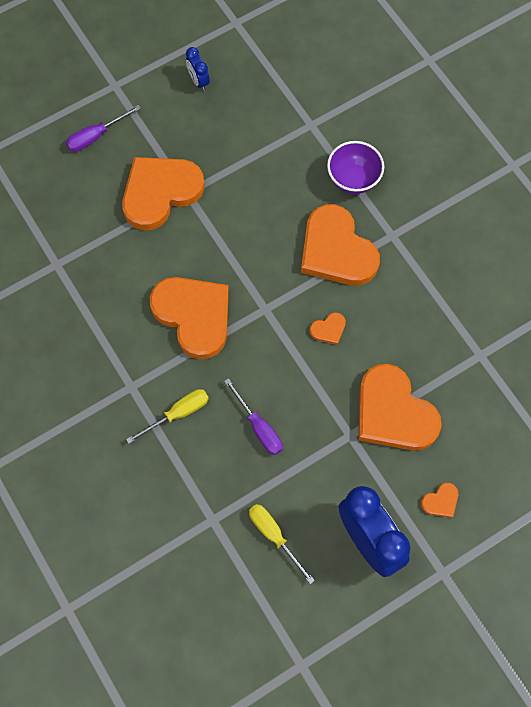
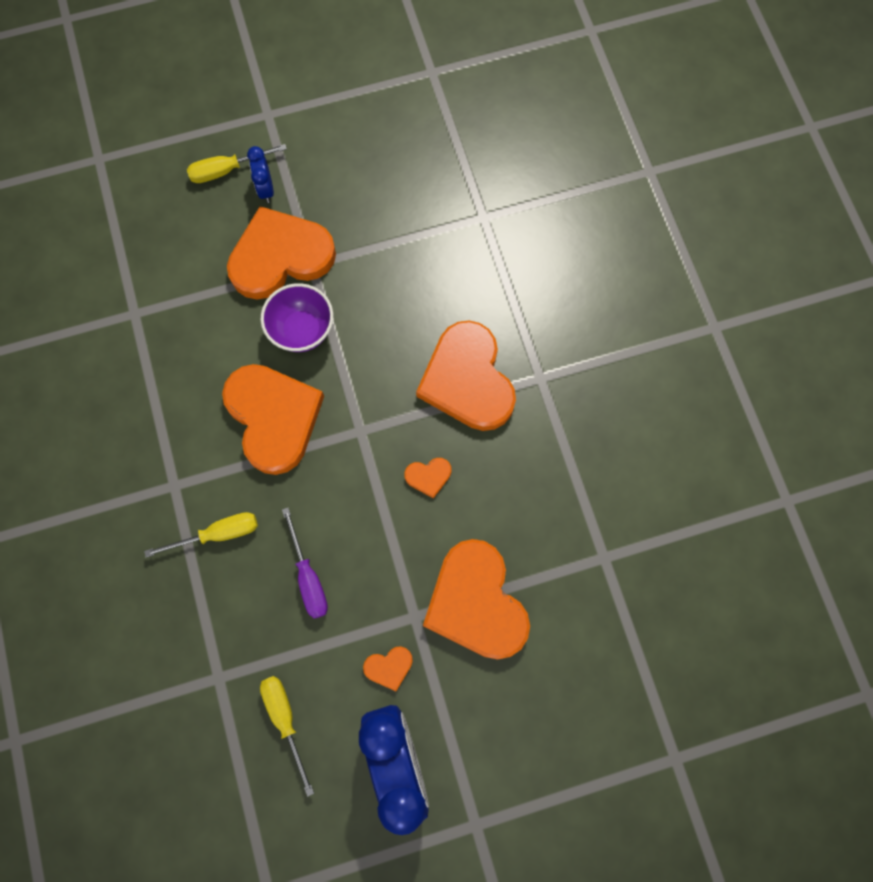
camera: 15 degrees right, 5 degrees up
(96, 136) = (227, 170): purple screwdriver -> yellow screwdriver
(198, 81) = (366, 132): blue clock -> blue clock (266, 189)
(353, 179) = (514, 297): purple bowl -> purple bowl (302, 330)
(440, 501) = (500, 732): orange heart -> orange heart (389, 667)

